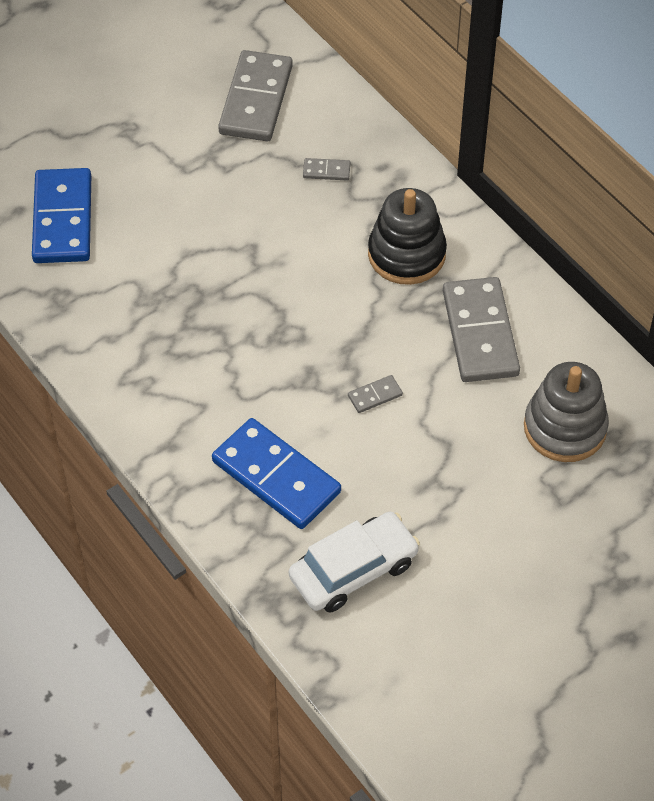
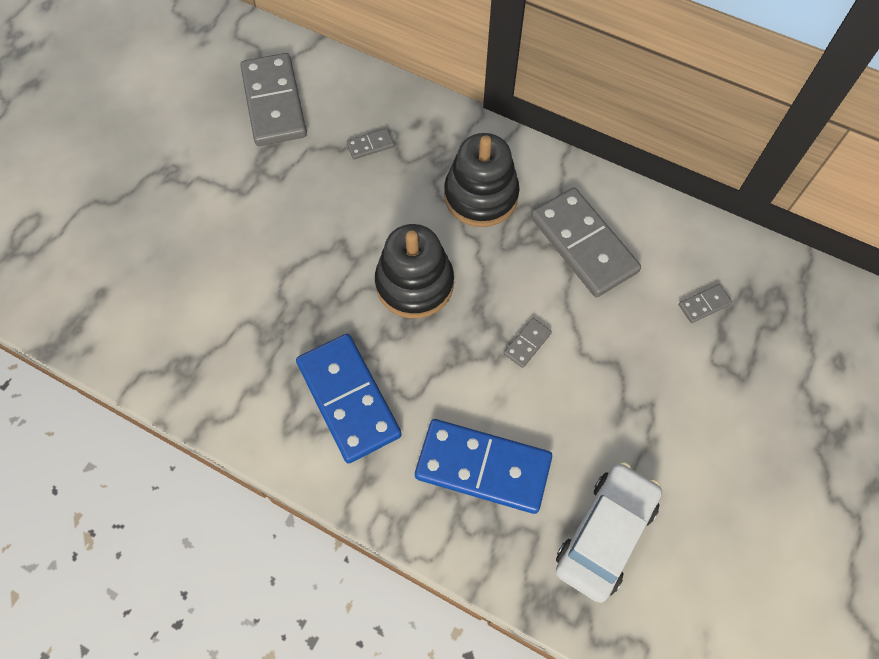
camera: 25 degrees left, 10 degrees up
(62, 219) = (148, 286): blue domino -> blue domino (348, 399)
(300, 307) = (414, 284): none -> black stacking toy
(565, 428) = (704, 304): grey stacking toy -> grey domino

